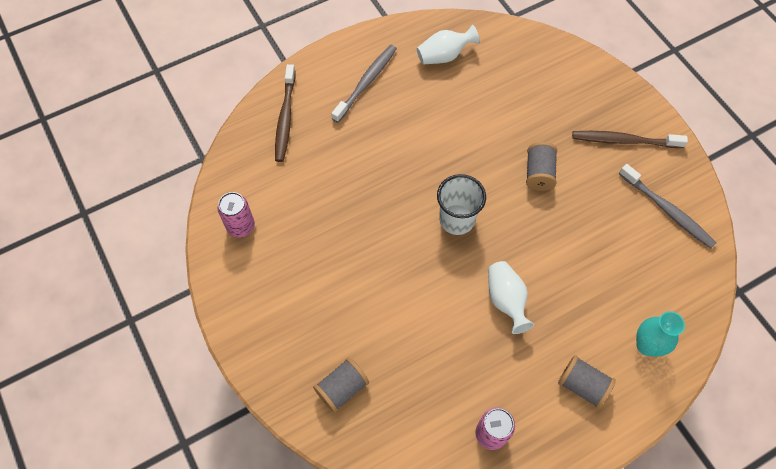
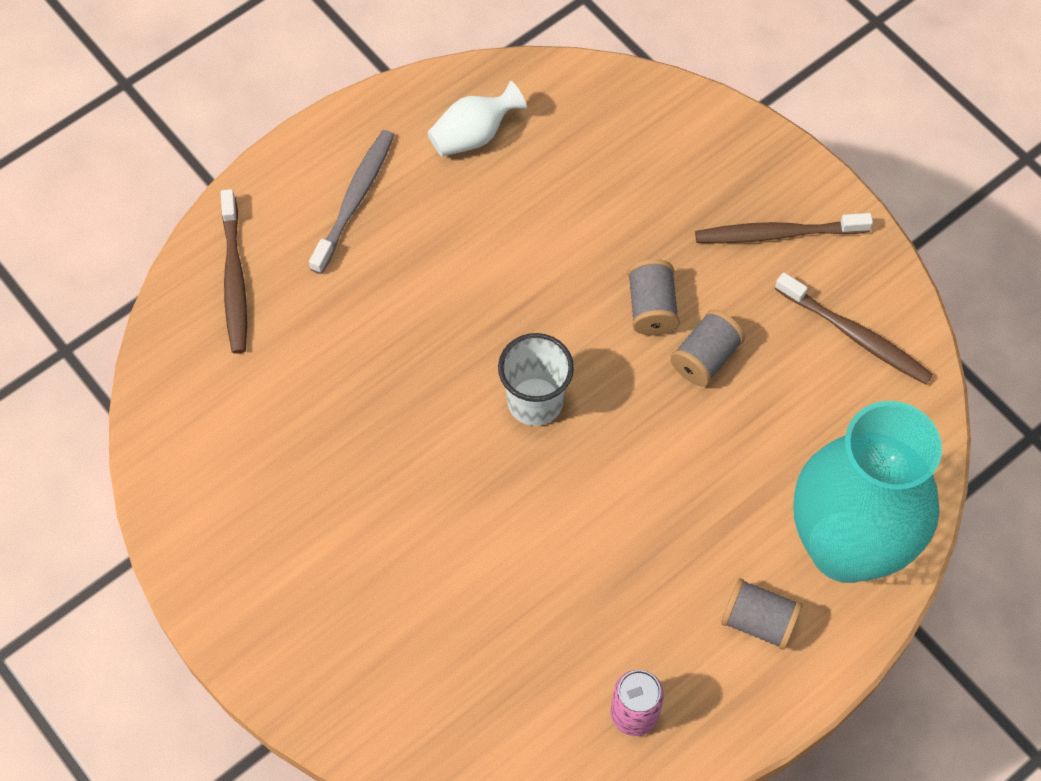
camera: 10 degrees left, 0 degrees up
(241, 226) = (198, 467): pink can -> none
(342, 388) = (403, 687): grey spool -> grey spool (705, 358)
(506, 300) = (628, 514): white vase -> none
(646, 345) = (846, 547): turquoise vase -> turquoise vase, size x2.40
(667, 210) = (855, 336): grey toothbrush -> brown toothbrush

